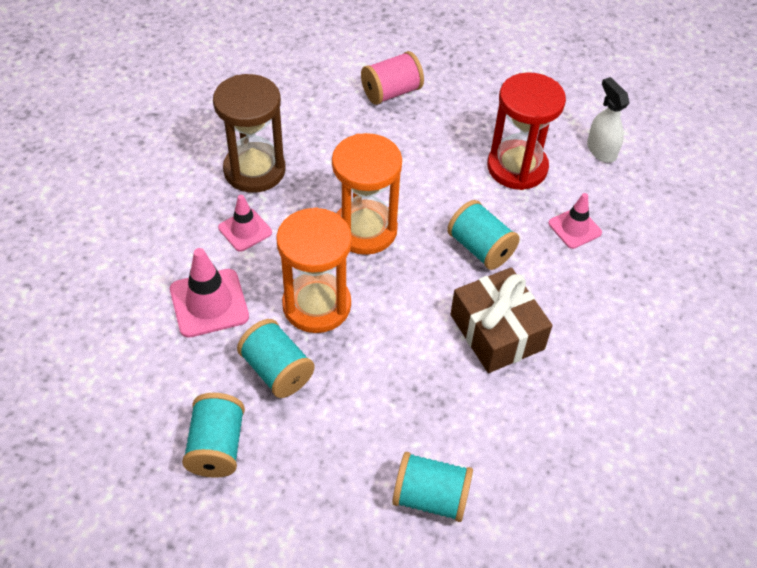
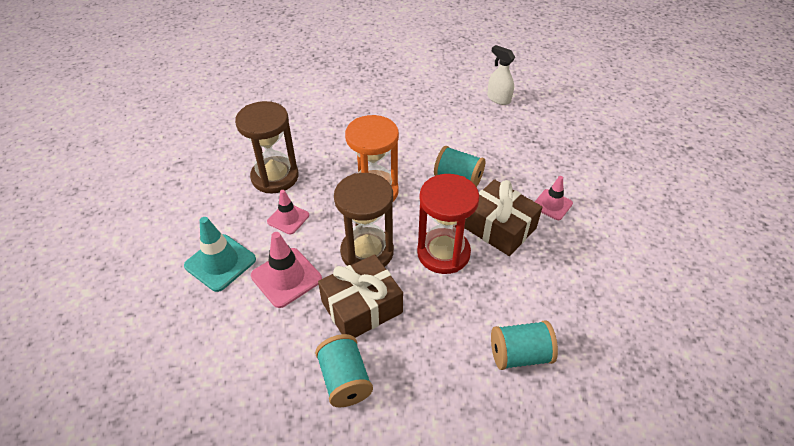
camera: 20 degrees left, 5 degrees down
(145, 259) = (220, 262): none -> turquoise traffic cone
(277, 370) = (362, 307): turquoise spool -> brown gift
(316, 305) = (367, 252): orange hourglass -> brown hourglass
(391, 92) = (345, 102): pink spool -> none
(517, 167) = (453, 123): red hourglass -> red hourglass (443, 253)
(574, 228) = (510, 148): pink traffic cone -> pink traffic cone (552, 205)

